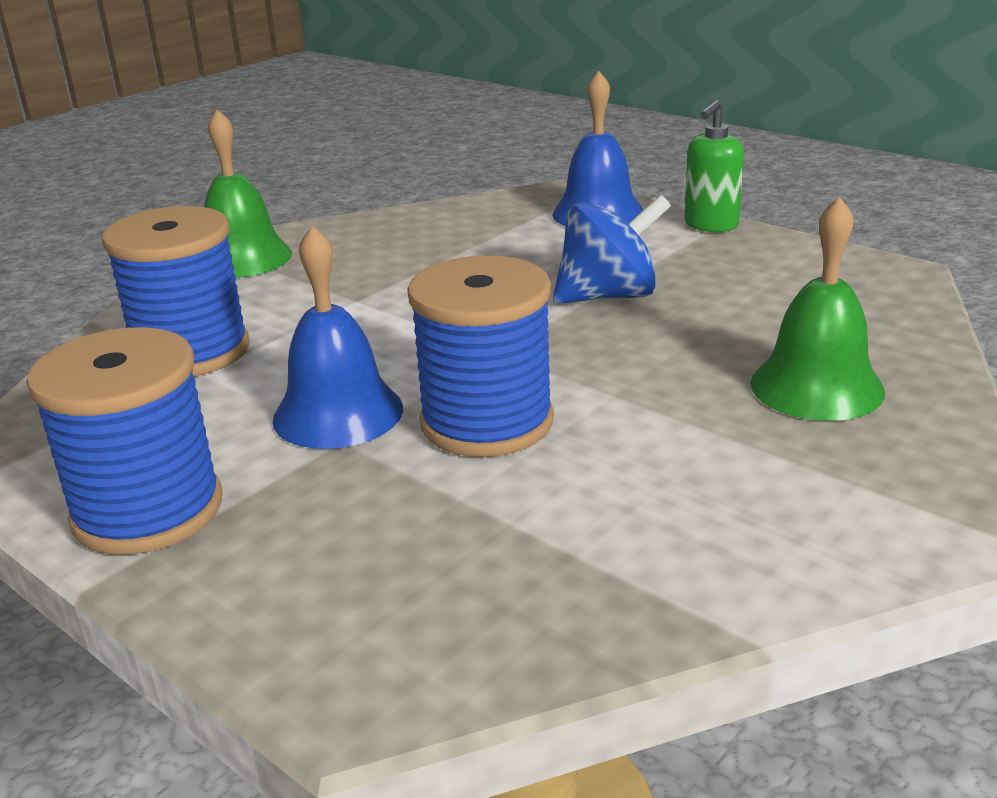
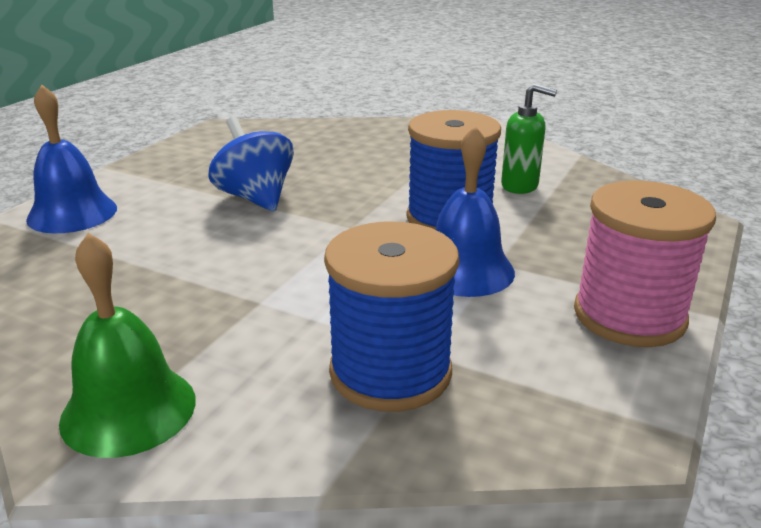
camera: 105 degrees left, 0 degrees up
(148, 510) = (629, 316): blue spool -> pink spool
(710, 225) = (122, 172): green soap dispenser -> green soap dispenser (520, 186)
(816, 387) = (372, 144): green bell -> none

